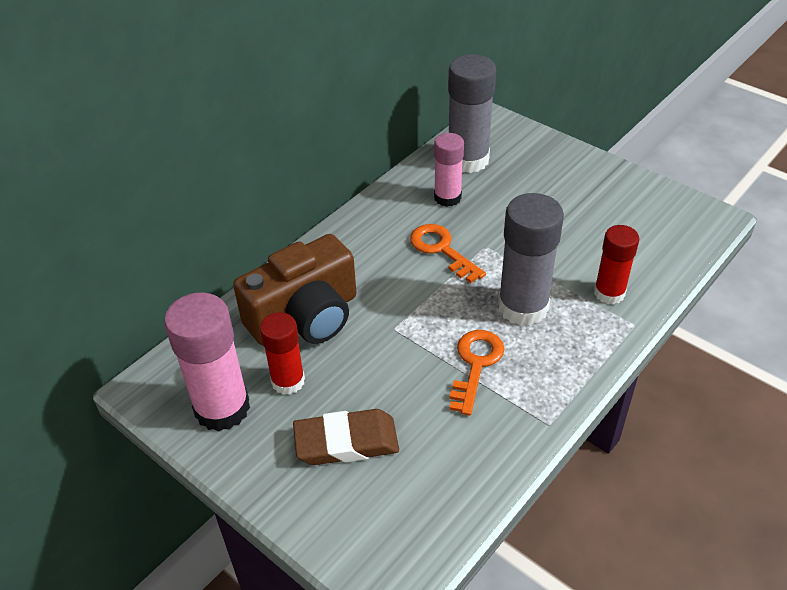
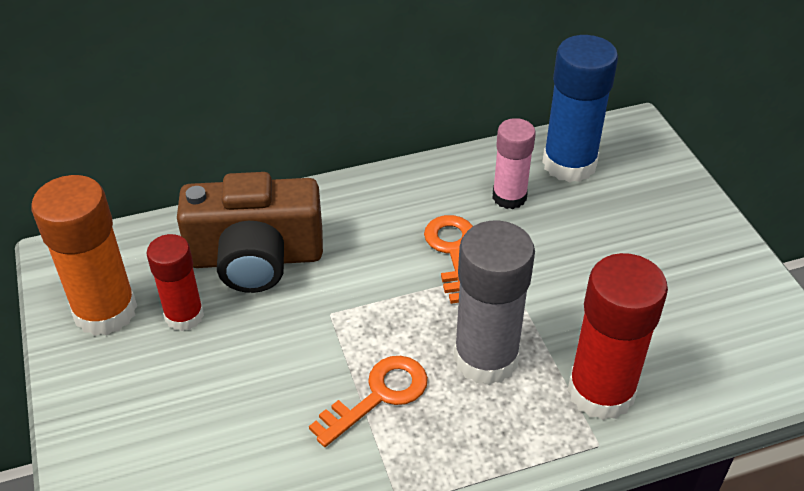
camera: 30 degrees right, 0 degrees up
(222, 408) = (105, 311): pink glue stick -> orange glue stick
(346, 442) = (183, 407): brown eraser -> none
(468, 160) = (569, 164): grey glue stick -> blue glue stick
(609, 293) = (601, 392): red glue stick -> red glue stick, size x1.61

